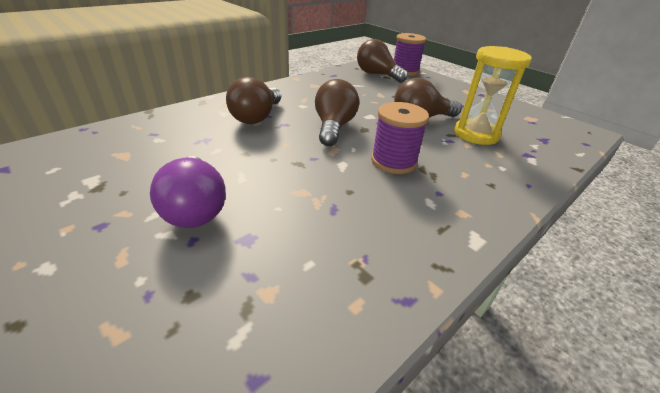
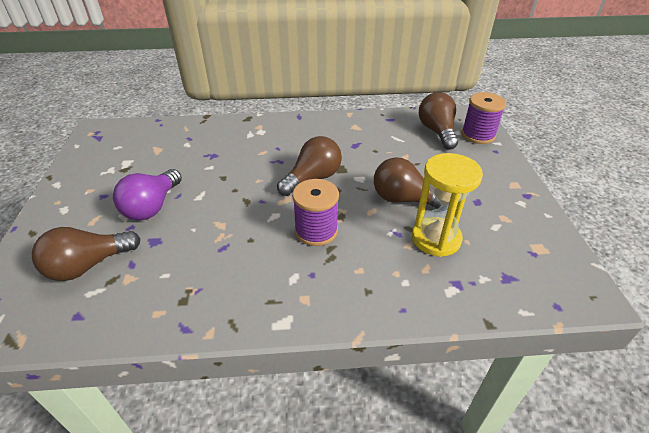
camera: 40 degrees right, 5 degrees up
(257, 117) = (267, 147): brown light bulb -> brown light bulb (88, 265)

